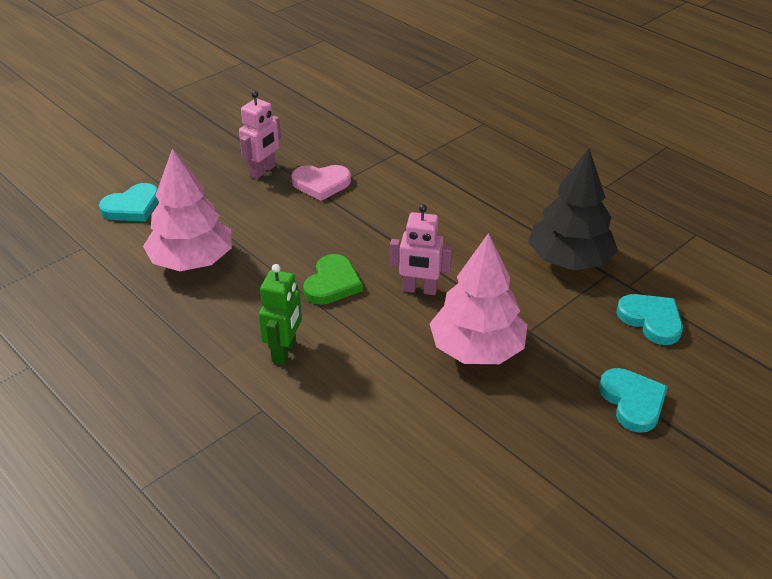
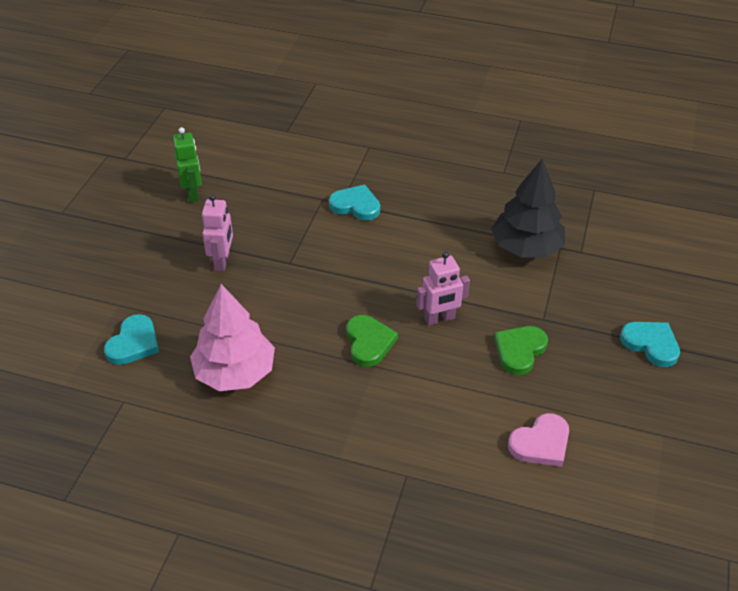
camera: 30 degrees left, 5 degrees up
(284, 351) = (381, 418): green robot -> green robot (193, 193)
(321, 184) = (283, 254): pink heart -> pink heart (541, 443)
(477, 349) = (519, 350): pink tree -> green heart
(651, 320) = (616, 274): turquoise heart -> turquoise heart (355, 205)

